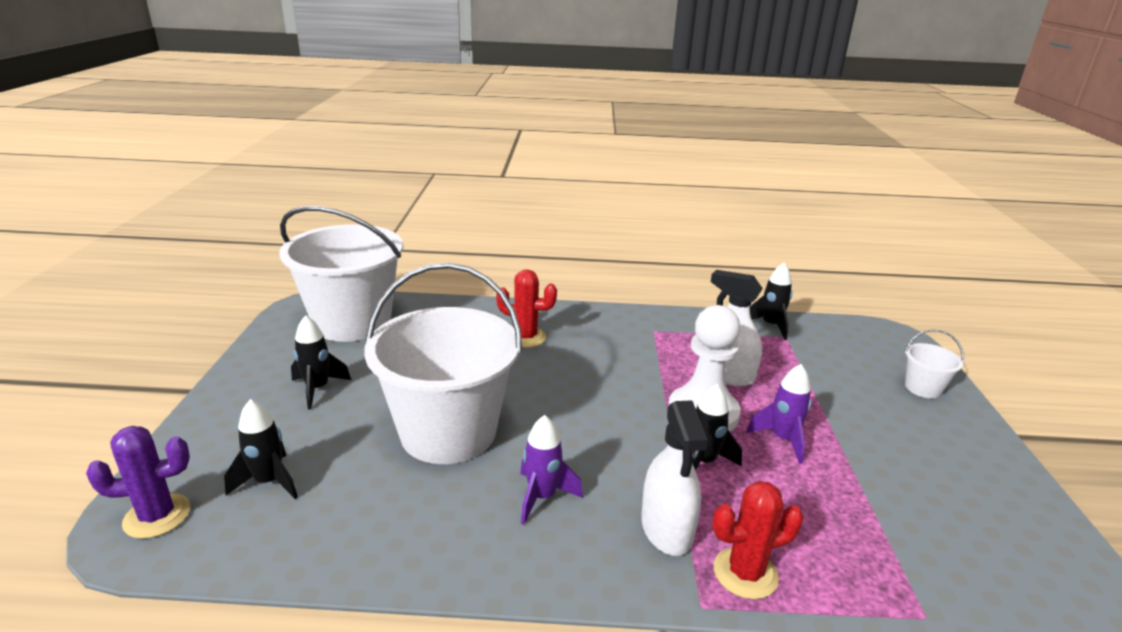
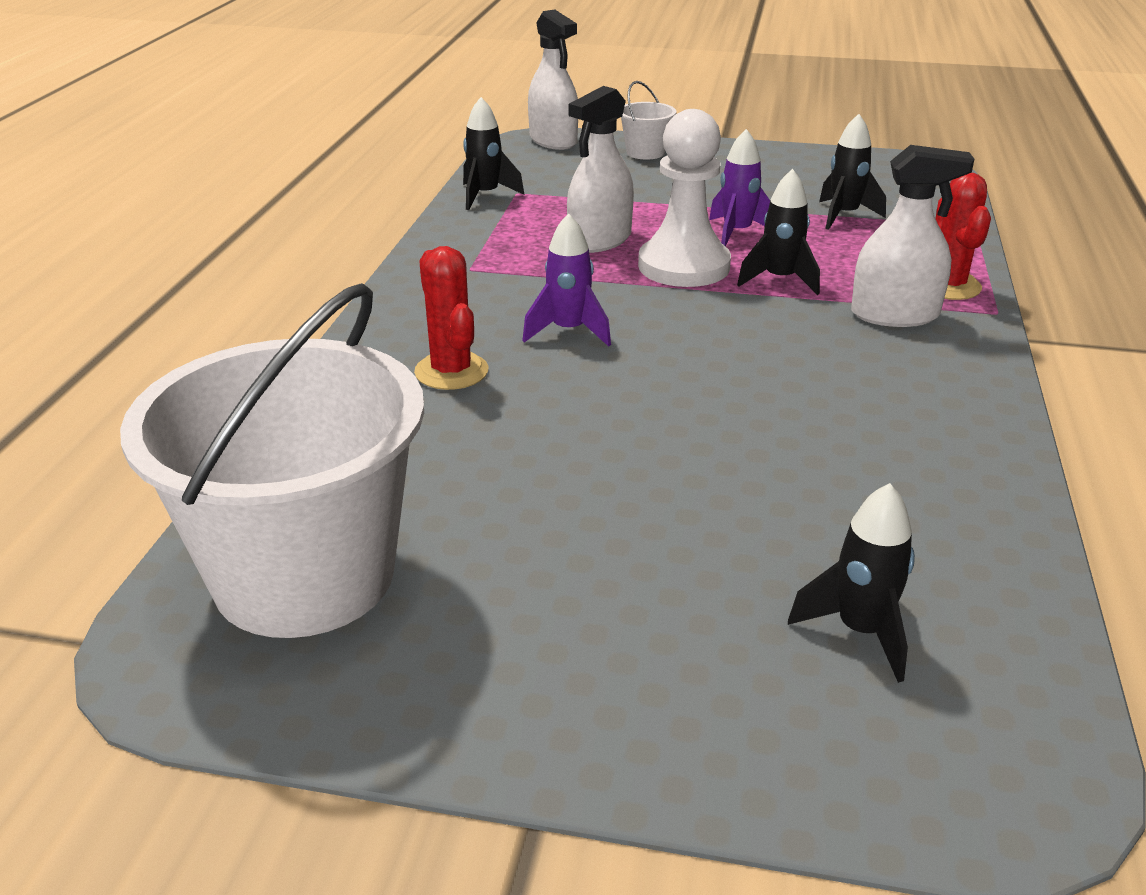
camera: 80 degrees left, 5 degrees up
(157, 516) = (972, 763): purple cactus -> none
(318, 389) = (576, 602): black rocket -> black rocket (844, 216)
(448, 432) = (721, 451): white bucket -> none
(526, 337) = (451, 371): red cactus -> red cactus turned 45 degrees counterclockwise
(542, 497) = (857, 383): purple rocket -> purple rocket (568, 331)
(903, 344) = (553, 140): none -> white spray bottle

